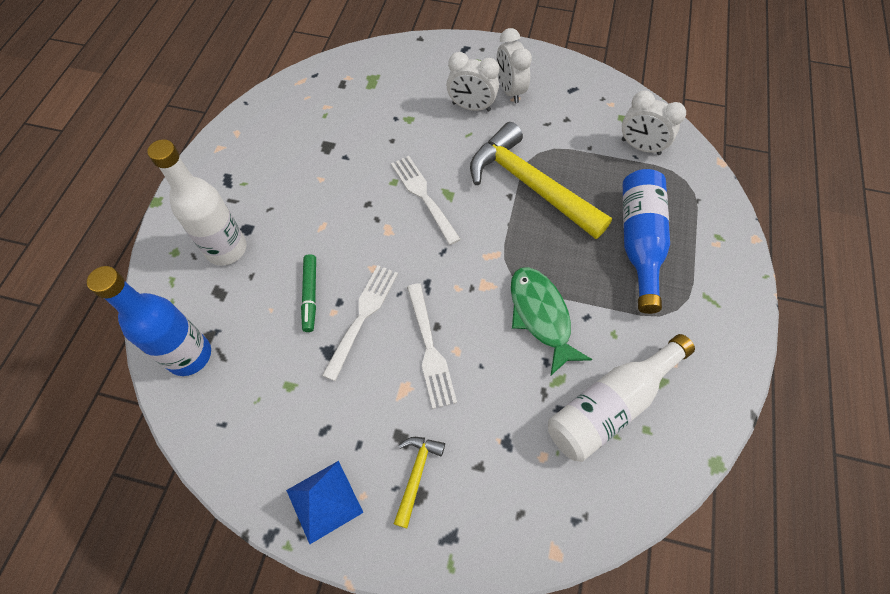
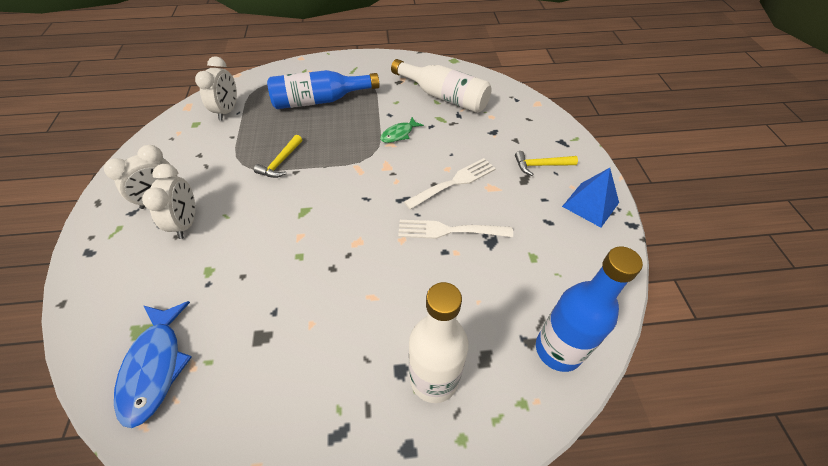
camera: 110 degrees left, 10 degrees down
(310, 295) = (449, 275): green marker -> none
(337, 87) = (155, 367): none -> blue fish
(423, 196) = (311, 228): white fork -> none
(529, 185) = (281, 162): yellow hammer -> yellow hammer, size x0.45
(541, 316) = (399, 134): green fish -> green fish, size x0.57

